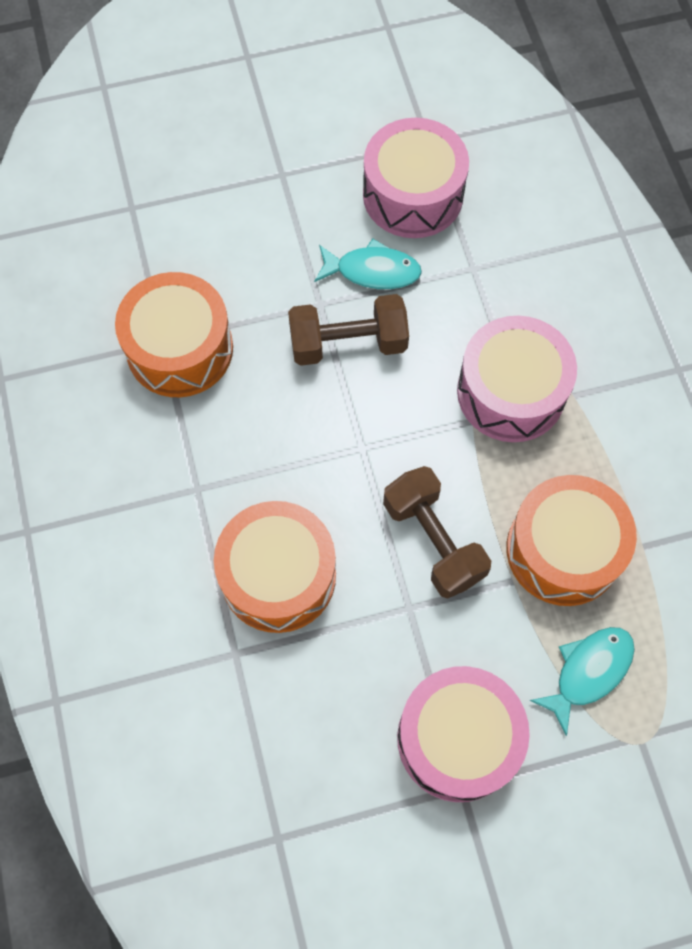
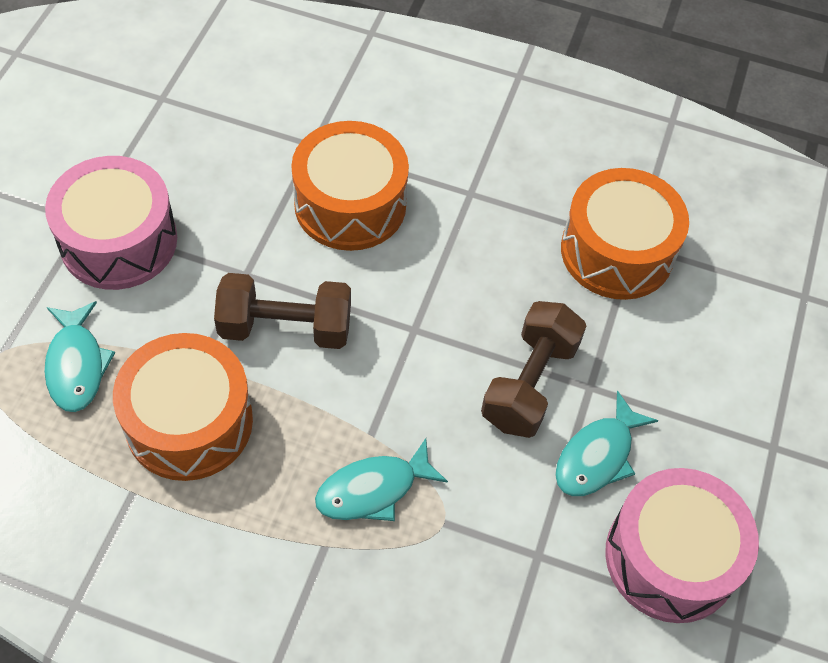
camera: 120 degrees right, 10 degrees down
(511, 392) = (373, 489): pink drum -> turquoise fish

